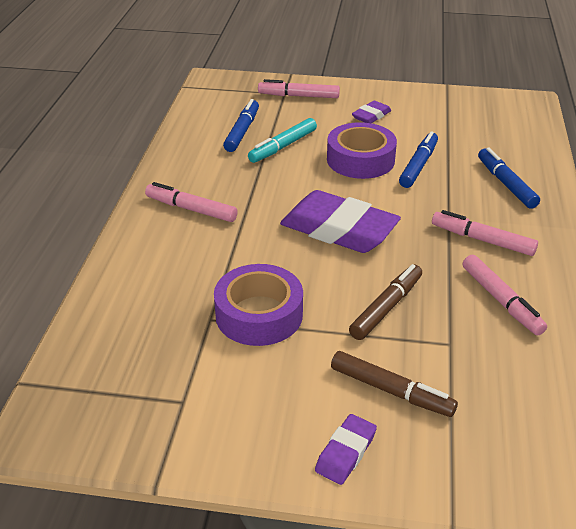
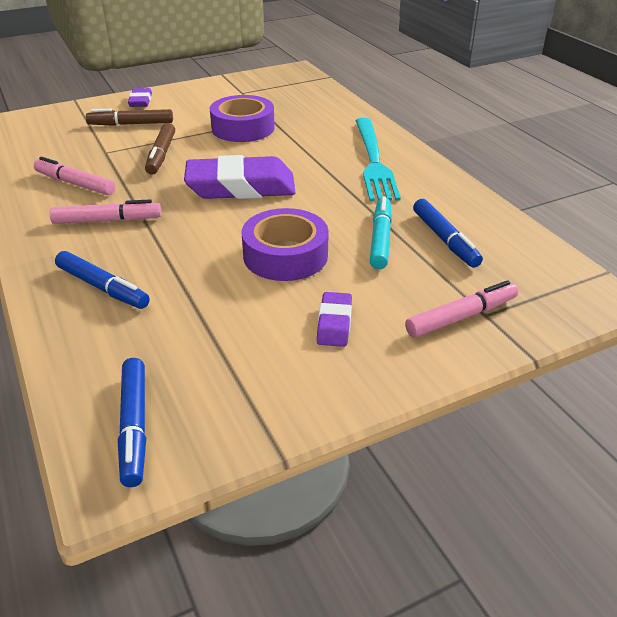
camera: 145 degrees right, 0 degrees up
(191, 209) = (374, 161): pink marker -> turquoise fork
(418, 165) = (217, 273): blue marker -> blue marker (134, 426)

